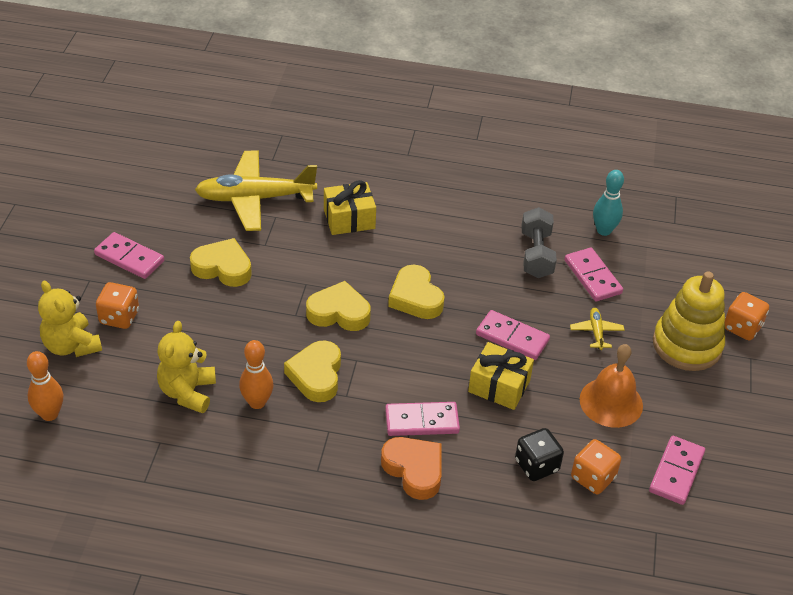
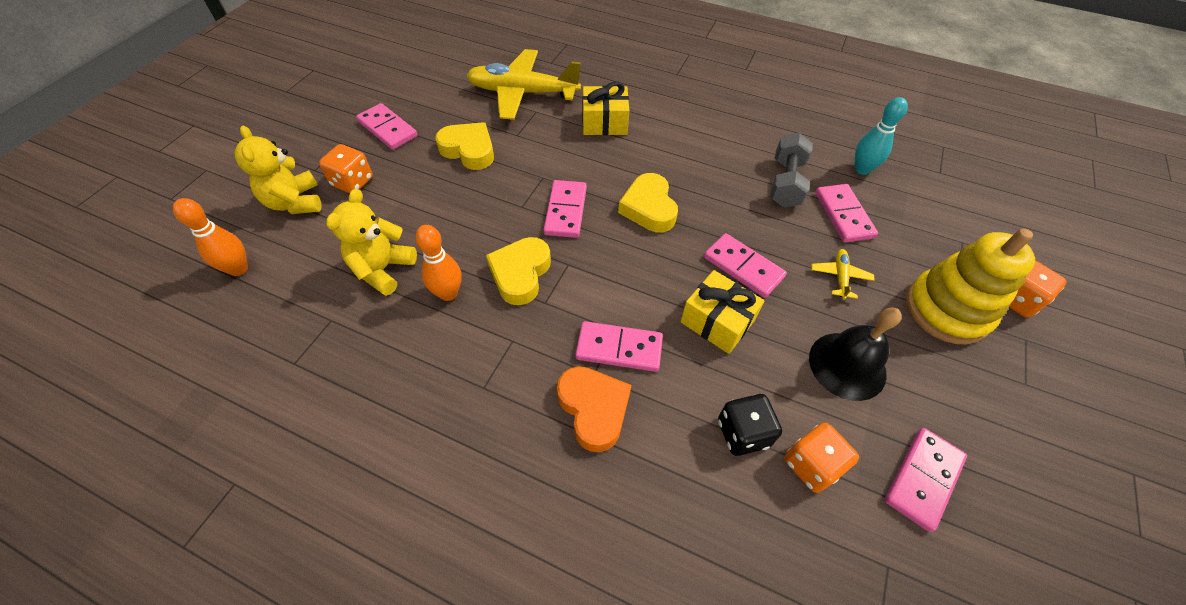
camera: 15 degrees right, 10 degrees up
(339, 312) = (566, 211): yellow heart -> pink domino
(611, 402) = (847, 365): orange bell -> black bell

